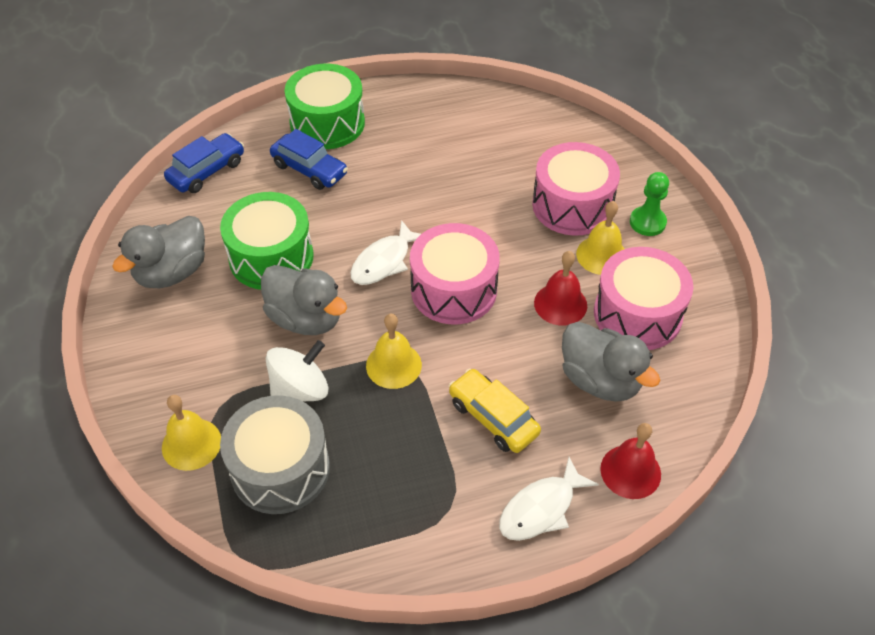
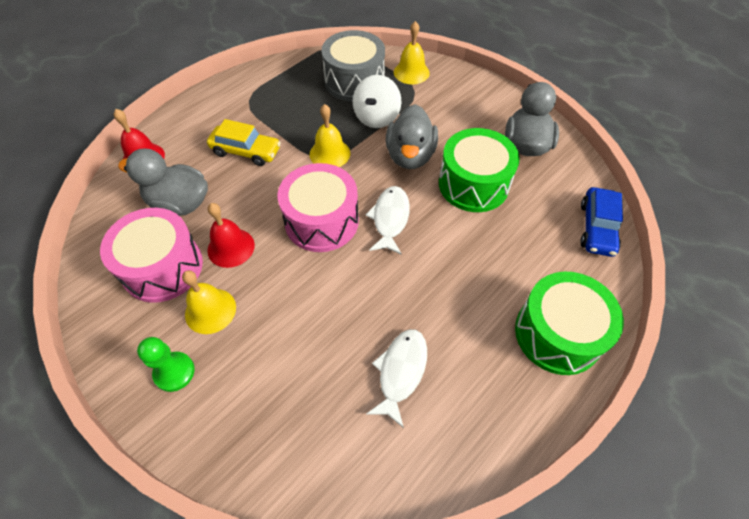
camera: 150 degrees right, 5 degrees up
(306, 318) = (410, 156): grey duck -> grey duck turned 90 degrees counterclockwise
(309, 169) = (521, 272): blue car -> none
(541, 508) = (195, 119): white fish -> white fish (401, 372)
(572, 205) = (258, 355): pink drum -> none

